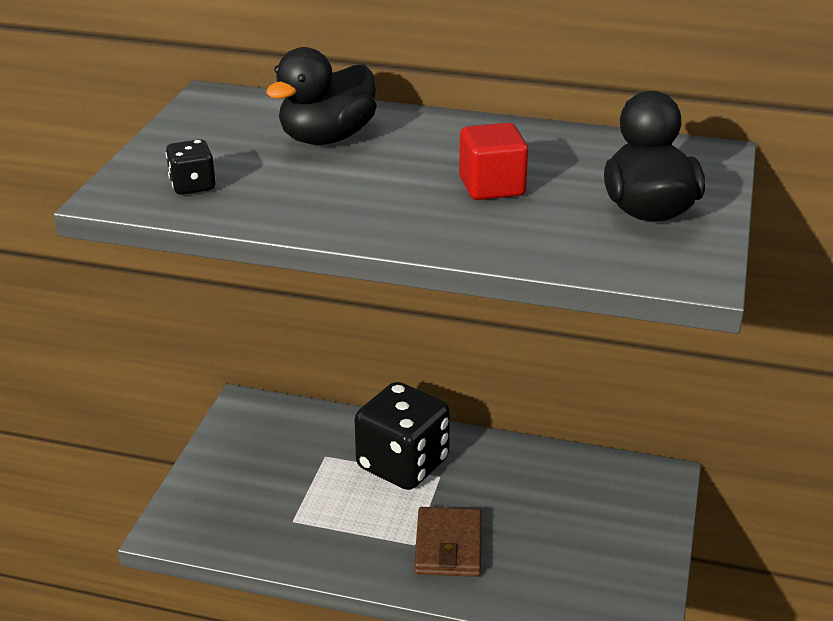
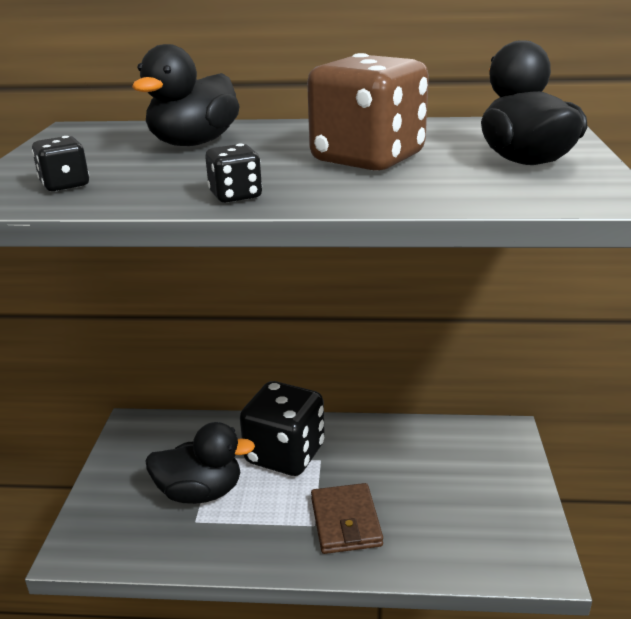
camera: 10 degrees left, 5 degrees down
(303, 492) = (200, 492): none -> black duck
(346, 223) = (235, 196): none -> black dice
(491, 186) = (368, 159): red cube -> brown dice

